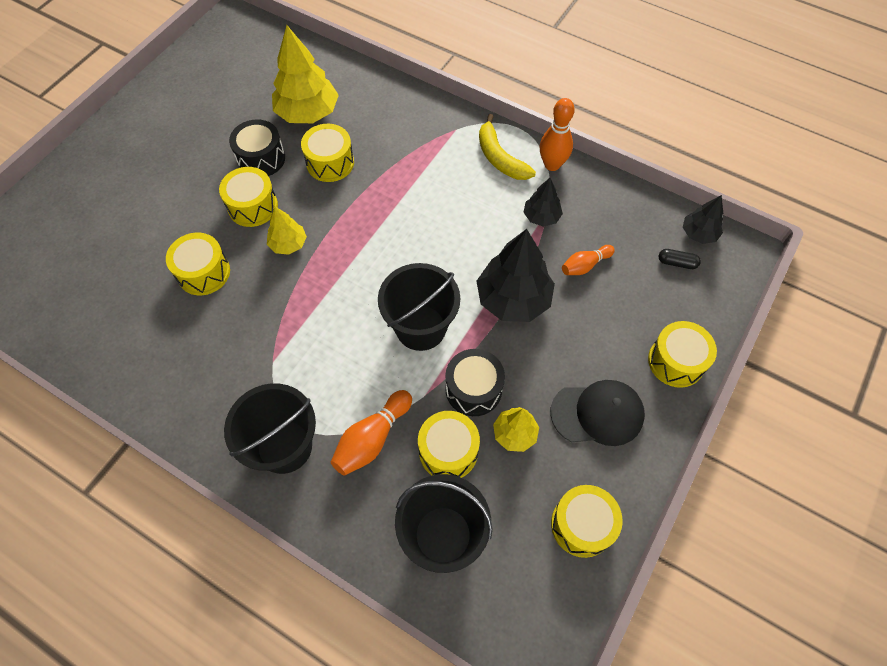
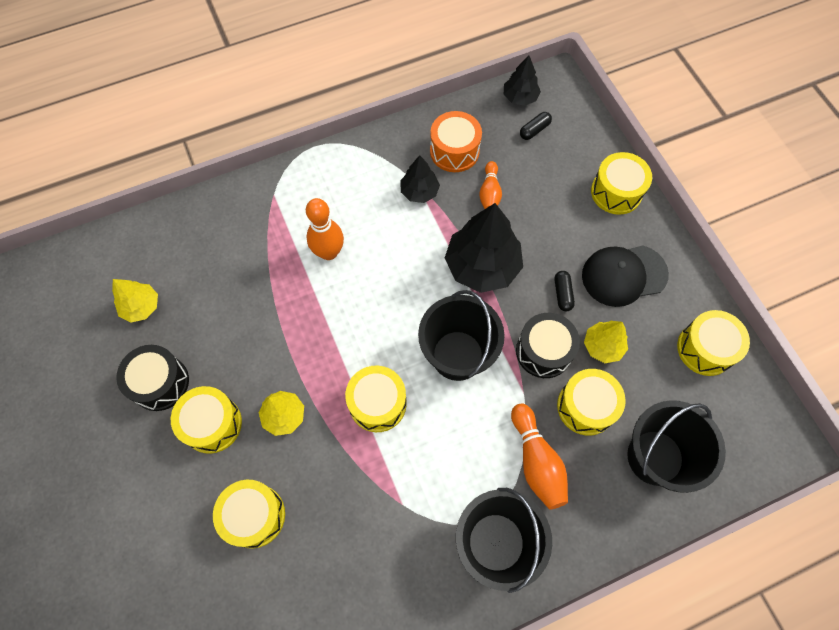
camera: 55 degrees left, 5 degrees up
(308, 113) = (141, 307): yellow tree -> yellow tree, size x0.54
(330, 163) = (220, 323): yellow drum -> yellow drum (377, 403)
(500, 158) = (334, 181): yellow banana -> none
(538, 374) = (562, 294): none -> black capsule
(552, 165) = (374, 148): orange bowling pin -> orange bowling pin (329, 252)
(597, 413) = (623, 275): black cap -> black cap turned 135 degrees counterclockwise
(600, 218) = (454, 151): none -> orange drum

